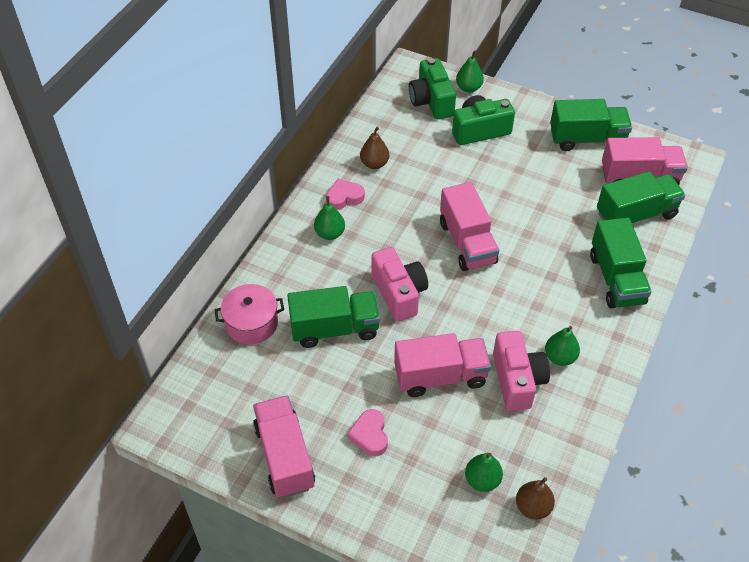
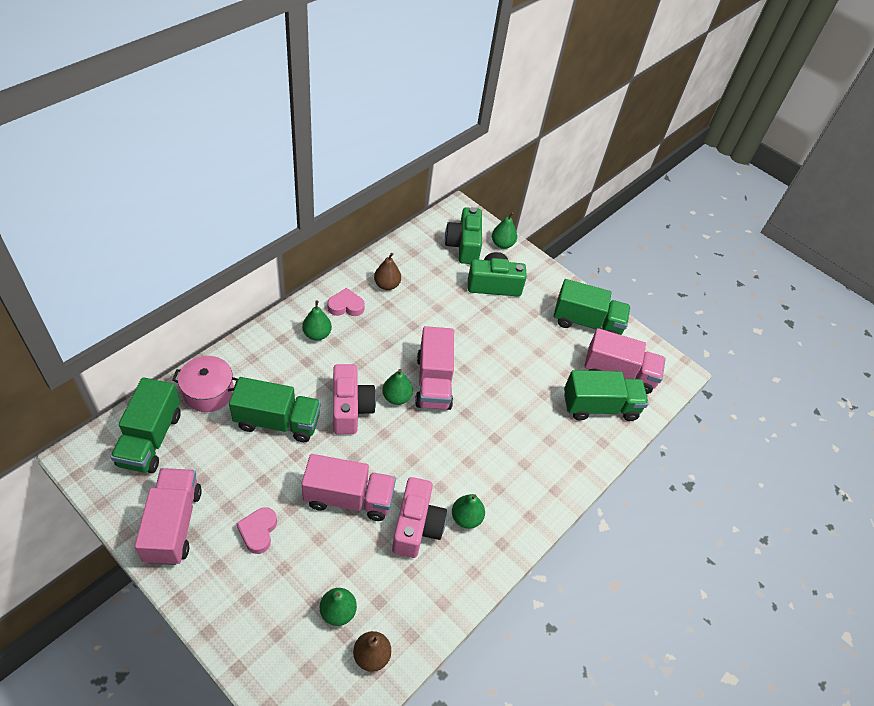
camera: 10 degrees right, 0 degrees up
(438, 268) = (396, 397): none -> green pear
(616, 279) = (553, 461): green truck -> green truck (150, 439)

